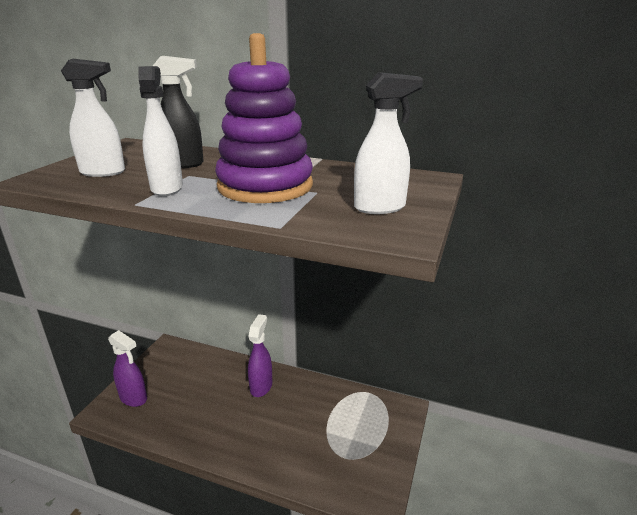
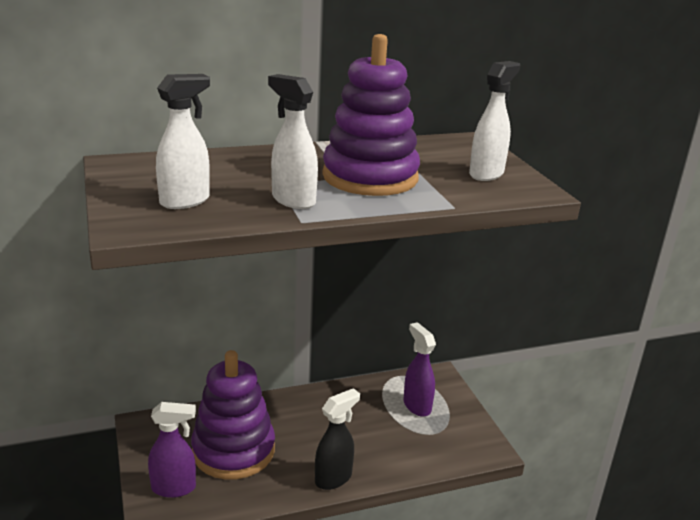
camera: 40 degrees left, 0 degrees up
(183, 164) = (244, 173): black spray bottle -> black spray bottle (334, 478)
(193, 391) = (233, 450): none -> purple stacking toy
(261, 386) = (297, 414): purple spray bottle -> purple spray bottle (416, 406)

